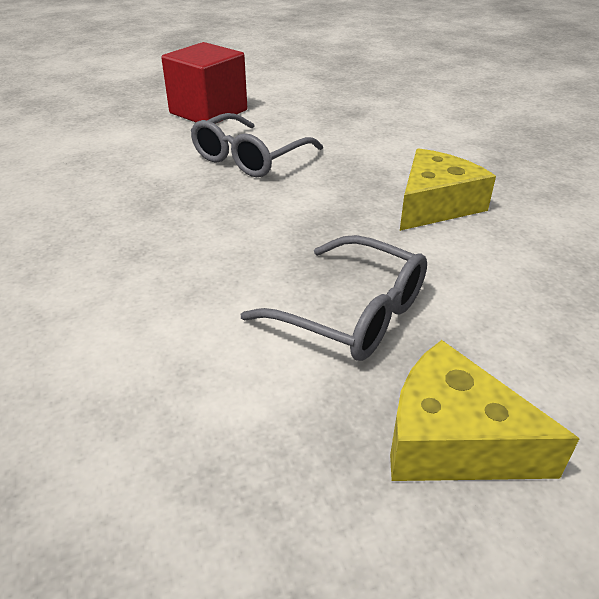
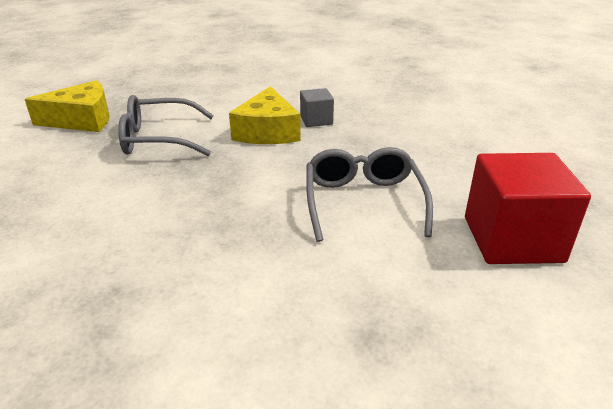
camera: 140 degrees right, 5 degrees down
(132, 249) = (316, 120): none -> grey cube
(435, 205) = (150, 227): yellow cheese -> yellow cheese (267, 131)

